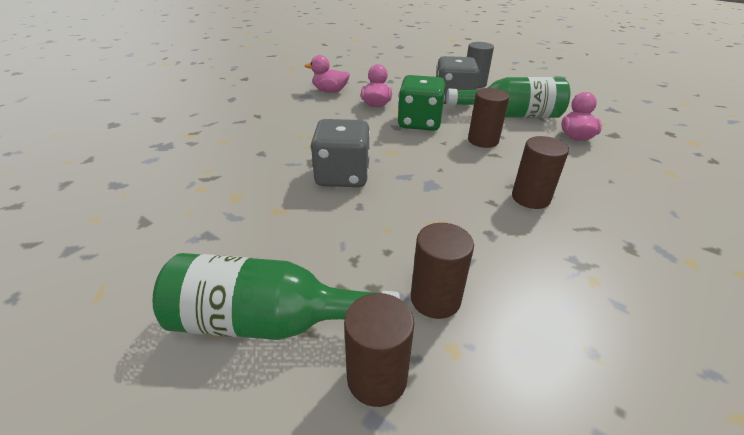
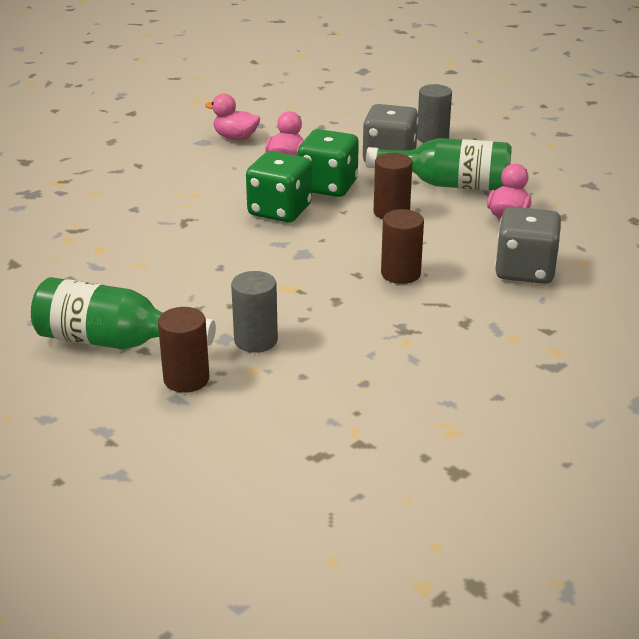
camera: 10 degrees right, 5 degrees down
(342, 176) = (214, 238): grey dice -> grey dice (525, 270)
(390, 145) = (279, 210): none -> green dice
(435, 299) = (256, 340): brown cylinder -> grey cylinder

